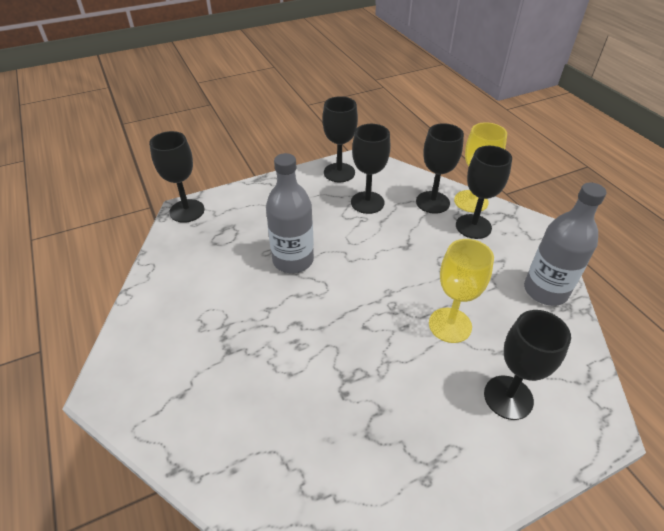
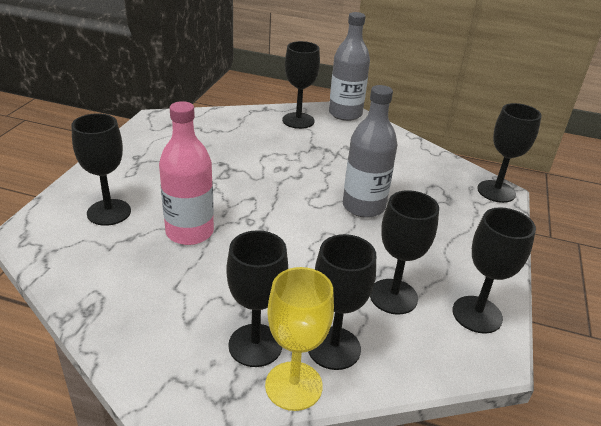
camera: 130 degrees right, 10 degrees down
(179, 407) = (298, 120): none -> black goblet
(450, 325) = (189, 232): yellow goblet -> pink bottle
(545, 291) = (119, 313): grey bottle -> grey bottle (345, 114)

